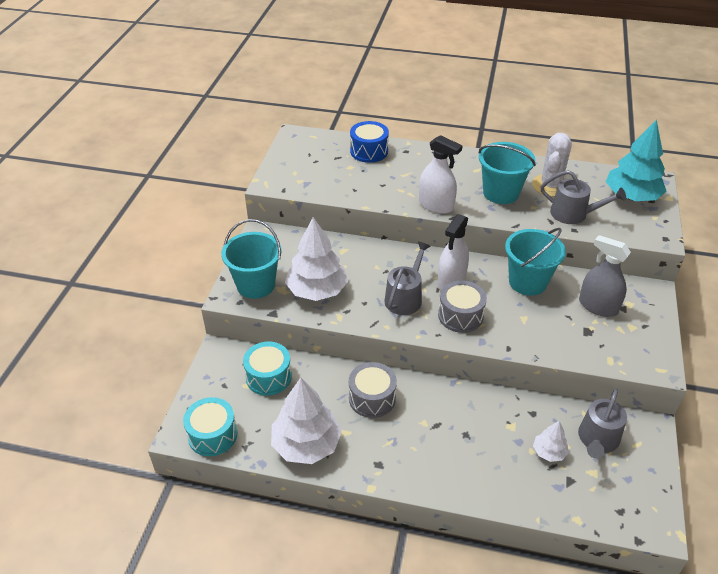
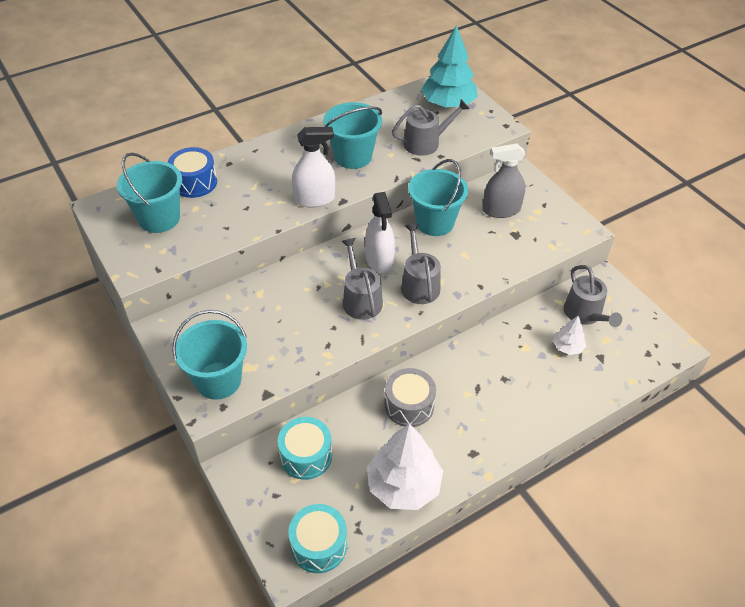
camera: 45 degrees left, 5 degrees up
(317, 290) = (280, 345): white tree -> none
(321, 161) = (159, 218): none -> turquoise bucket
(460, 316) = (419, 284): grey drum -> grey watering can
(550, 185) = (382, 128): white cactus -> none

